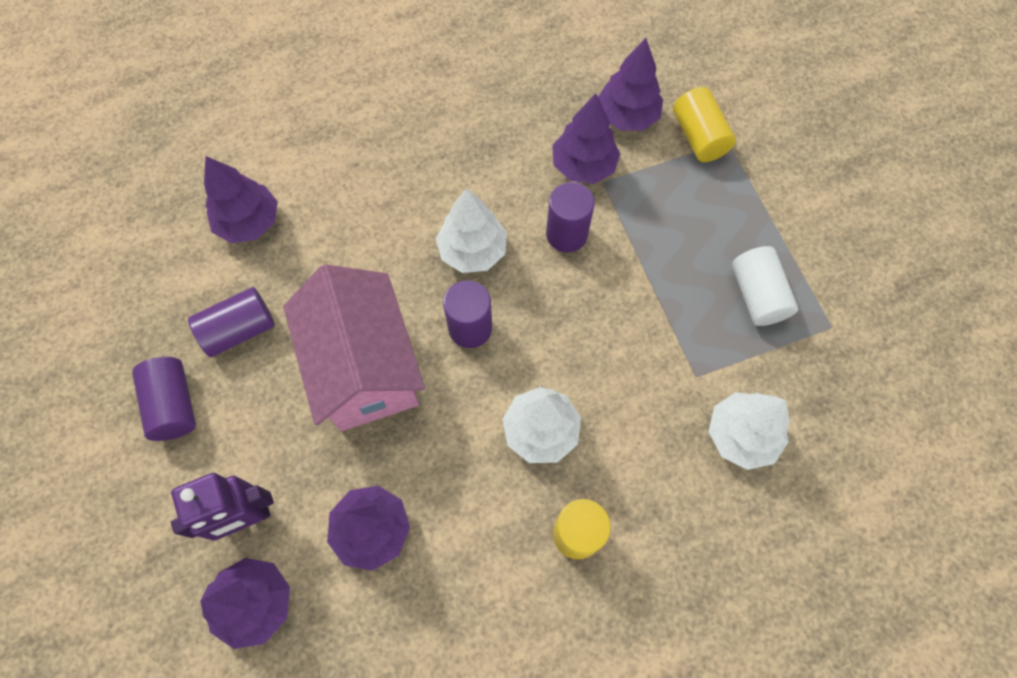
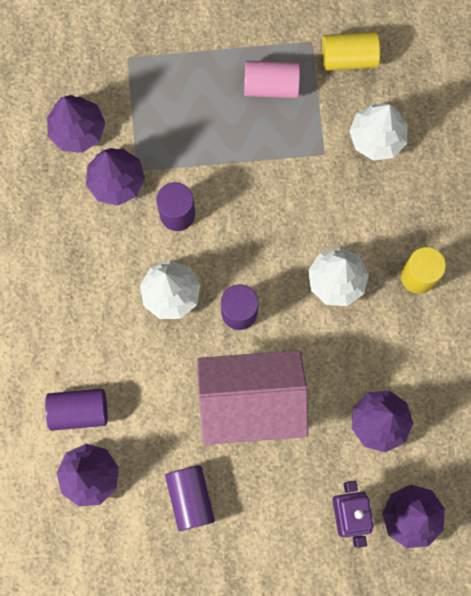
camera: 75 degrees left, 10 degrees up
(174, 405) = (242, 560): purple cylinder -> purple cylinder (79, 411)
(698, 137) = (116, 79): yellow cylinder -> yellow cylinder (349, 58)
(757, 295) = (271, 85): white cylinder -> pink cylinder

